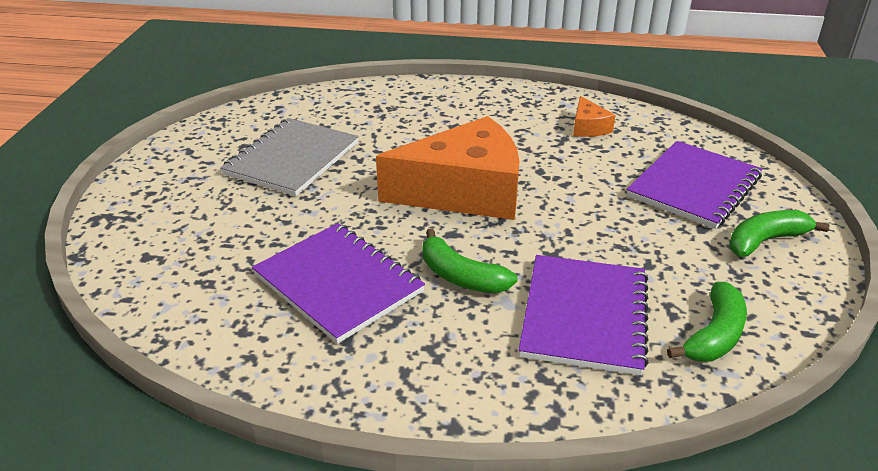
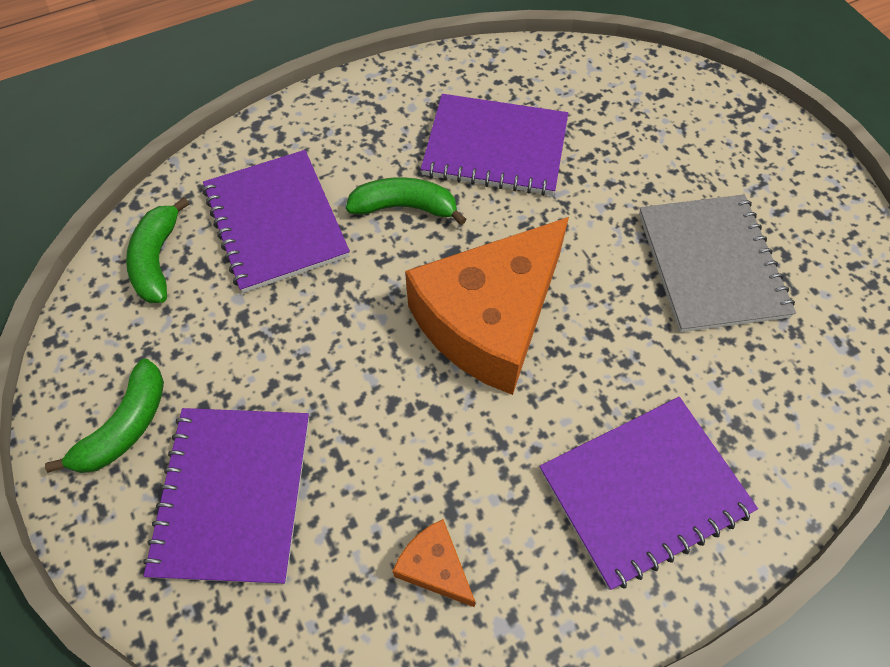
camera: 145 degrees right, 25 degrees up
(455, 110) = (644, 491): none -> purple notebook

